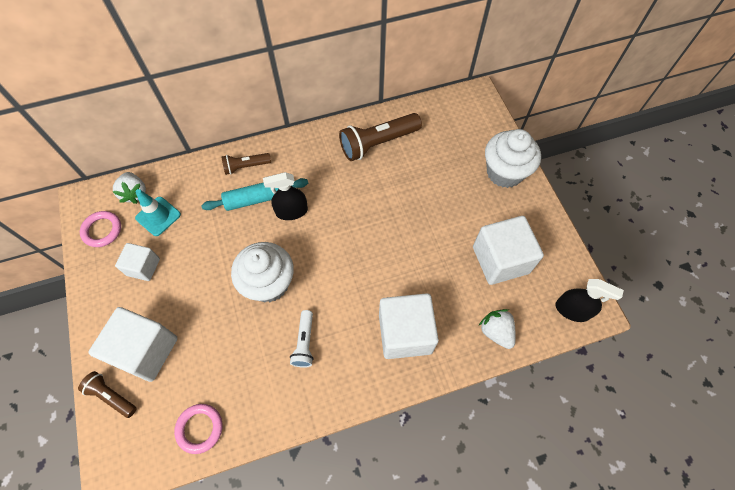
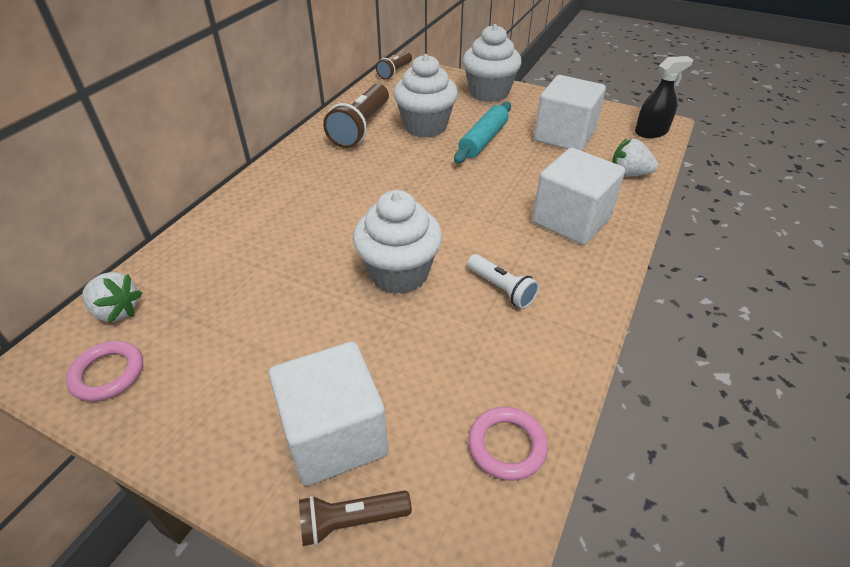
camera: 45 degrees left, 20 degrees down
(143, 267) = (222, 364): white cube -> none
(158, 216) = (181, 309): turquoise traffic cone -> none
(246, 166) = (244, 210): brown flashlight -> brown flashlight (395, 72)
(257, 198) = (292, 224): turquoise rolling pin -> turquoise rolling pin (483, 140)
(291, 211) = (344, 211): black spray bottle -> none
(419, 174) = (425, 126): none -> white cupcake

